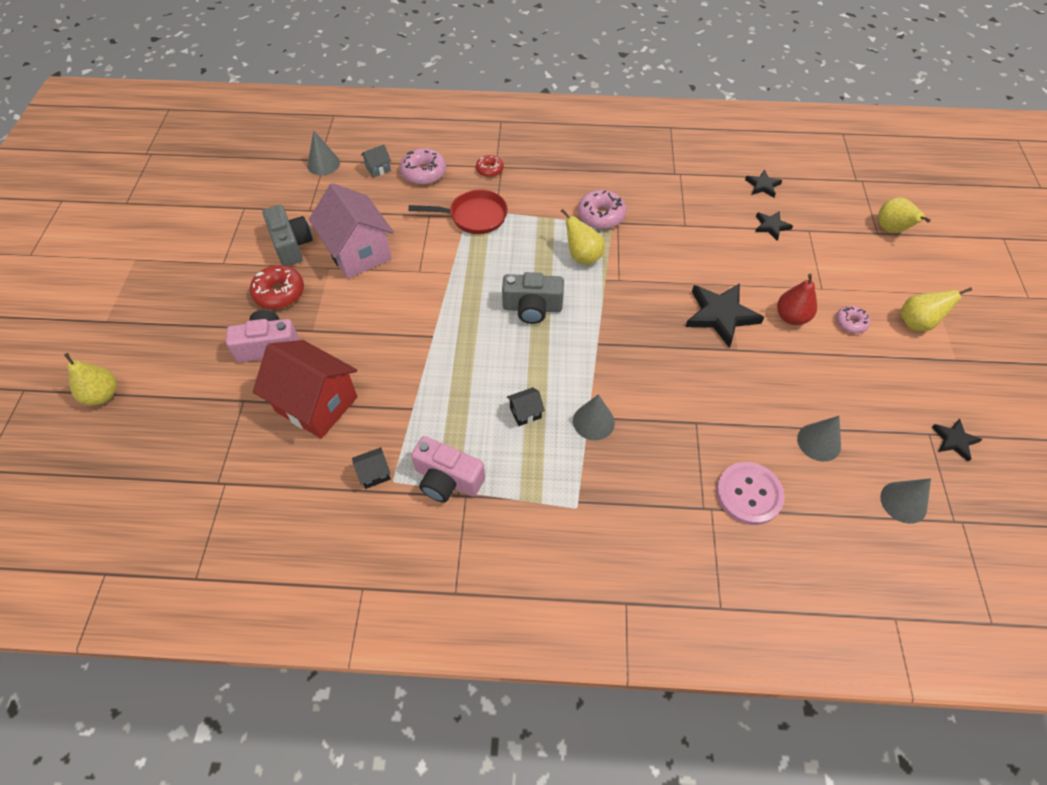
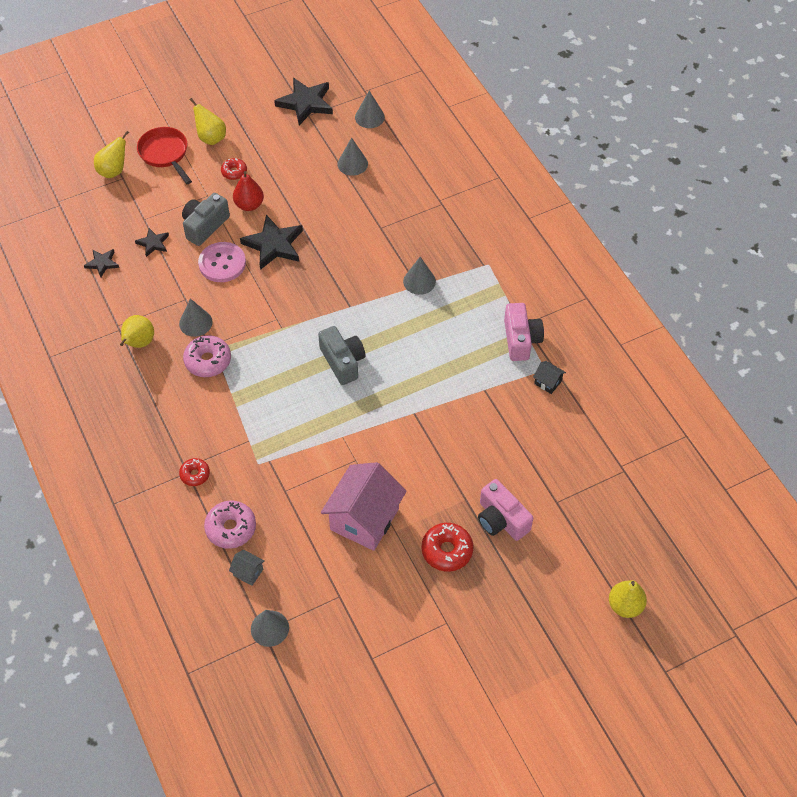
camera: 120 degrees left, 0 degrees up
(291, 245) = (390, 580): grey camera -> grey camera (205, 226)
(316, 404) = (524, 451): red house -> none
(474, 216) = (266, 454): red pan -> red pan (165, 154)
(525, 413) = (439, 322): black house -> none
(582, 256) = (265, 353): yellow pear -> yellow pear (139, 343)
(651, 222) = (195, 323): none -> grey cone
(749, 494) = (416, 186): pink button -> pink button (222, 263)
(850, 323) = (234, 172): pink donut -> red donut
(954, 440) = (306, 103): black star -> black star, size x1.86

